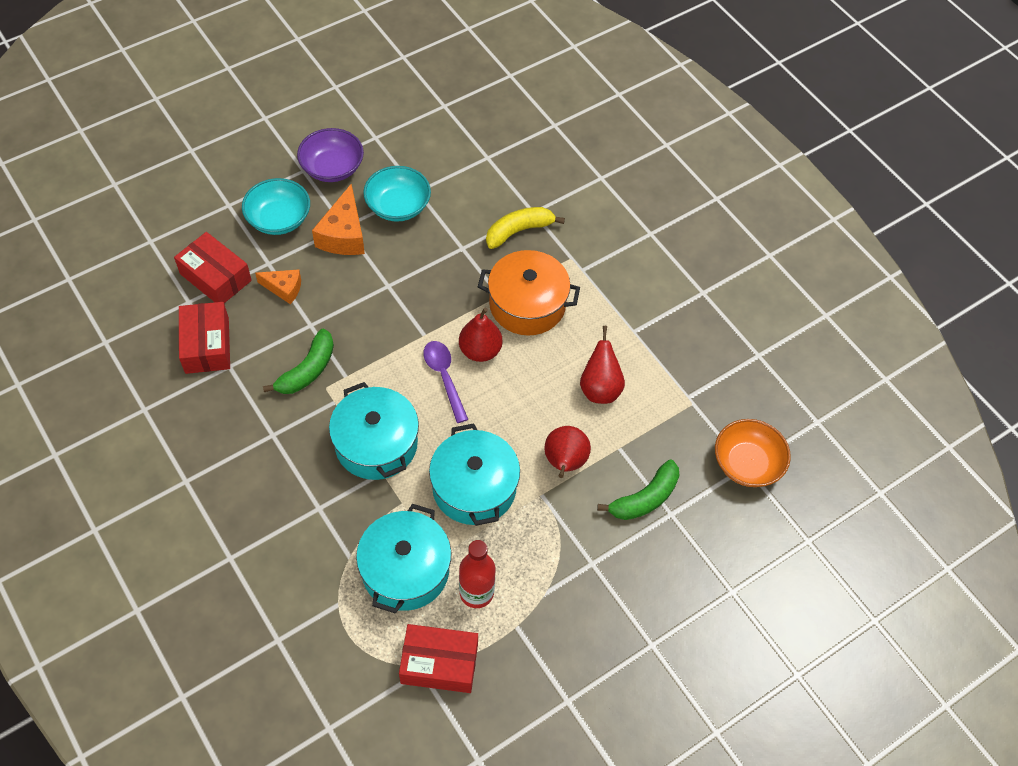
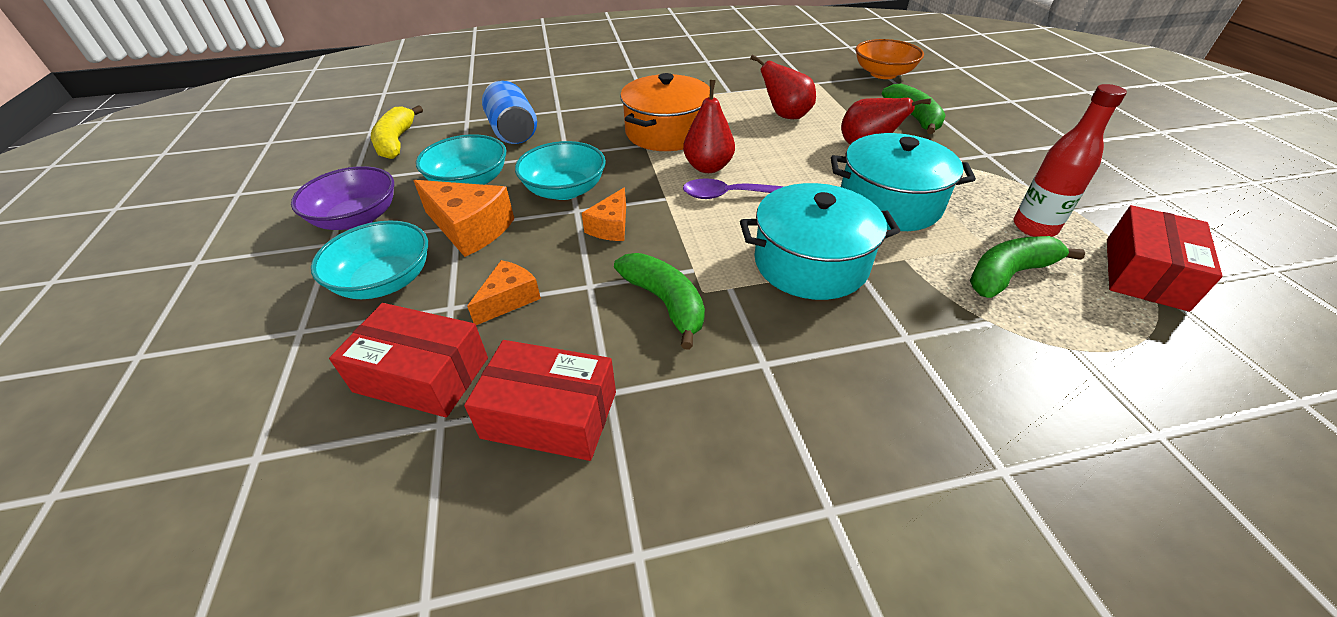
camera: 65 degrees left, 15 degrees down
(215, 277) = (422, 375): red box -> red box turned 45 degrees clockwise
(375, 314) = (611, 227): none -> orange cheese
(405, 570) = (1008, 275): turquoise pot -> green banana
(410, 268) = (565, 190): none -> turquoise bowl
(482, 197) = (513, 132): none -> blue can
(518, 231) = (574, 121): yellow banana -> yellow banana (396, 142)

